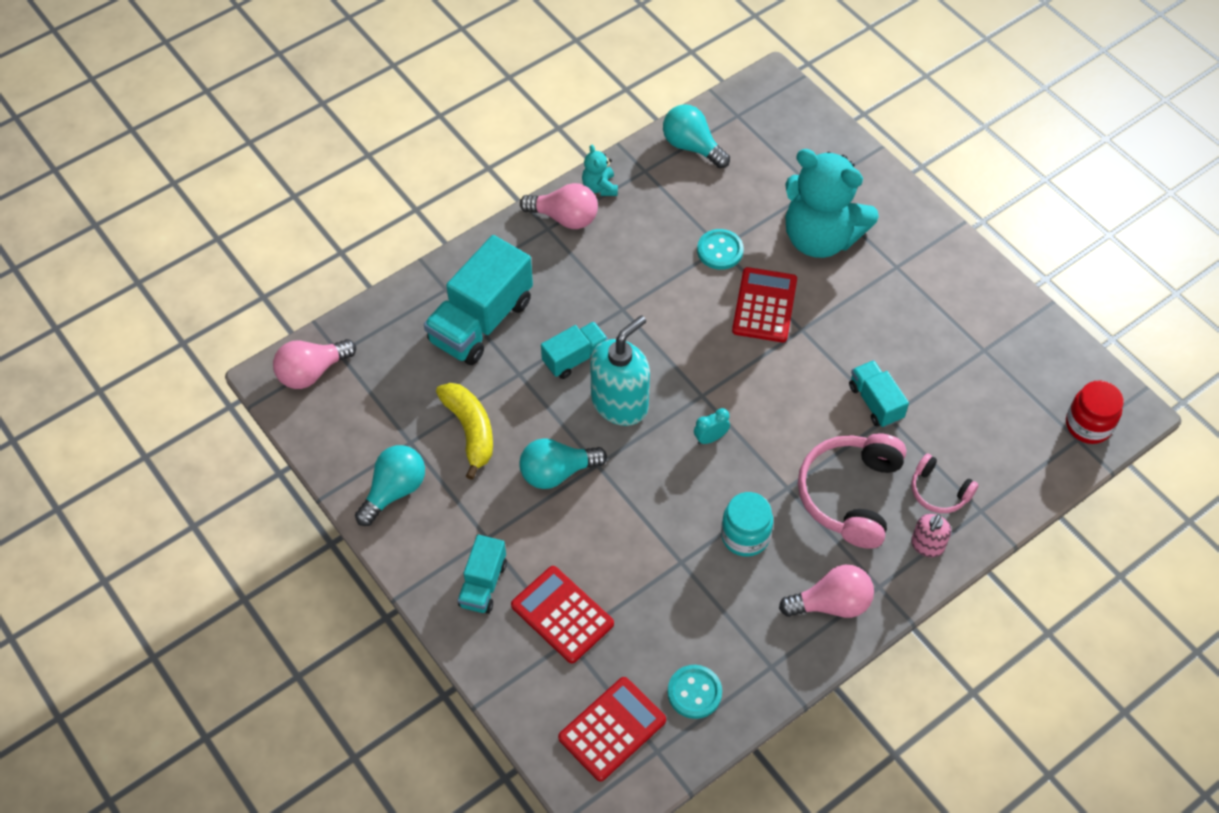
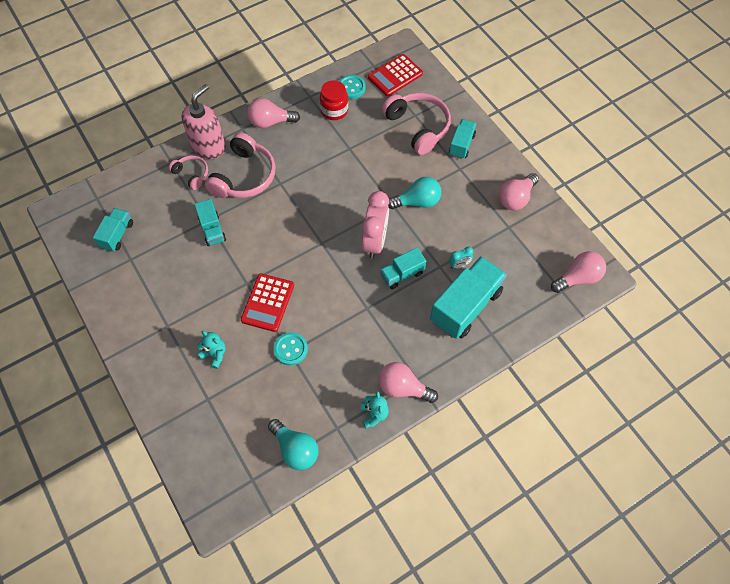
camera: 175 degrees left, 5 degrees up
(394, 491) = (516, 198): turquoise light bulb -> pink light bulb
(470, 430) = (471, 231): yellow banana -> none
(562, 615) = (418, 127): red calculator -> pink headphones
(620, 403) = (375, 241): turquoise soap dispenser -> pink clock
(710, 438) = (321, 215): turquoise clock -> turquoise clock (459, 265)
(745, 536) = (310, 159): turquoise jar -> none
(820, 237) = (214, 354): turquoise teddy bear -> turquoise teddy bear, size x0.42
(927, 545) = (209, 146): pink soap dispenser -> pink soap dispenser, size x1.92
(1019, 383) = (117, 235): none -> turquoise truck
(1088, 425) = (86, 206): red jar -> red jar (334, 110)

